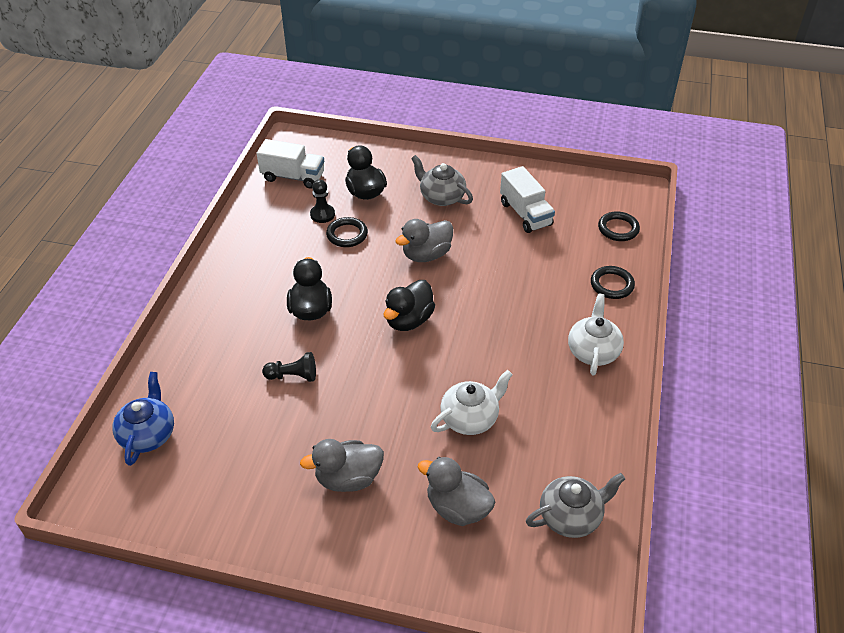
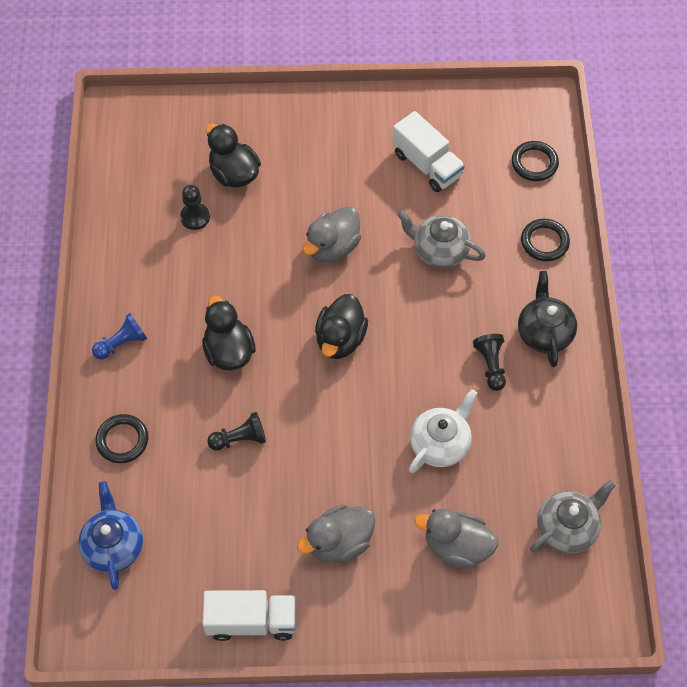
camera: 15 degrees left, 15 degrees up
(226, 287) = (122, 343): none -> blue pawn
(293, 177) = (140, 169): white truck -> white truck (251, 621)
(347, 234) = (233, 239): black ring -> black ring (122, 440)
(441, 197) = (324, 161): grey teapot -> grey teapot (439, 250)
(536, 366) = (491, 365): none -> black pawn
(593, 351) = (544, 332): white teapot -> black teapot

